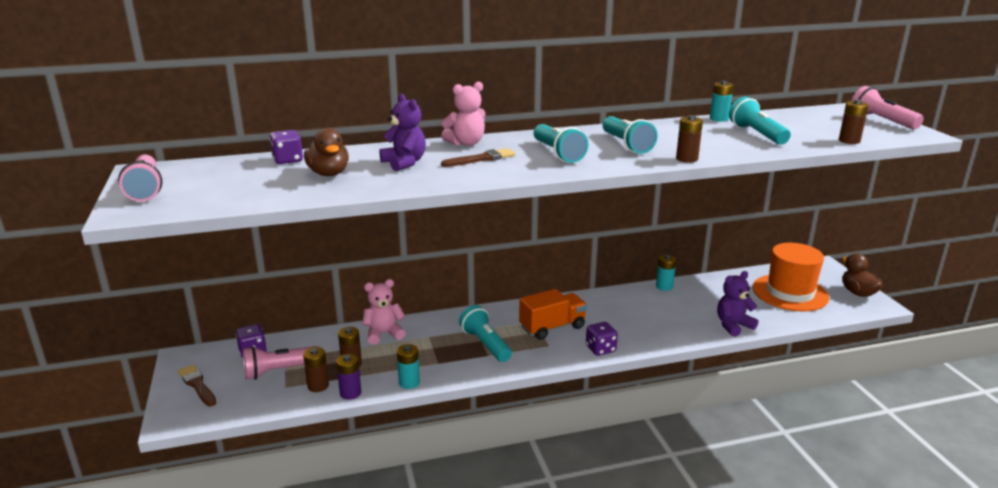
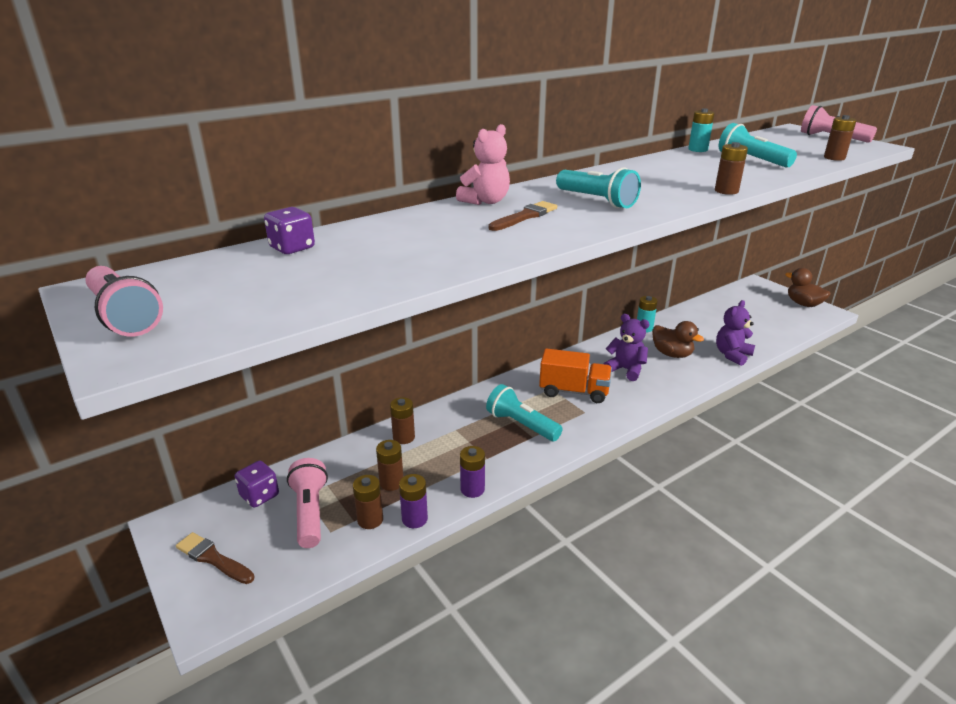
camera: 20 degrees left, 5 degrees up
(279, 371) = (310, 512): pink flashlight -> pink flashlight turned 120 degrees clockwise
(329, 173) = (365, 258): brown duck -> brown duck (672, 354)
(384, 334) = (403, 437): pink teddy bear -> brown battery
(404, 163) = (444, 232): purple teddy bear -> purple teddy bear (626, 370)
(409, 383) = (472, 489): turquoise battery -> purple battery
(552, 327) = (574, 391): orange truck -> orange truck turned 60 degrees clockwise
(600, 349) = (636, 405): purple dice -> none
(626, 145) = (651, 184): turquoise flashlight -> none
(790, 293) = (752, 314): orange hat -> none

